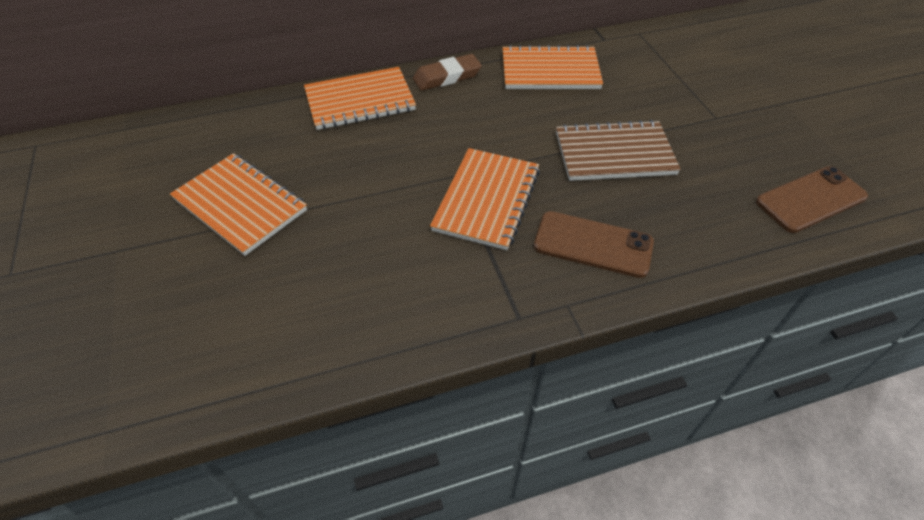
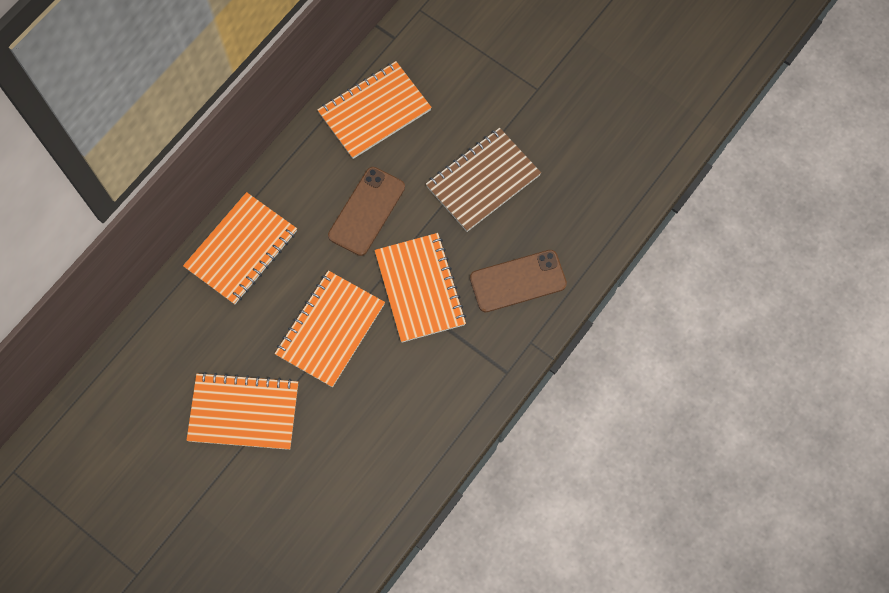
camera: 35 degrees left, 20 degrees up
(376, 187) = (330, 329): none -> orange notebook
(447, 77) = (292, 174): brown eraser -> none
(810, 199) = (641, 142): brown phone -> brown phone (367, 211)

